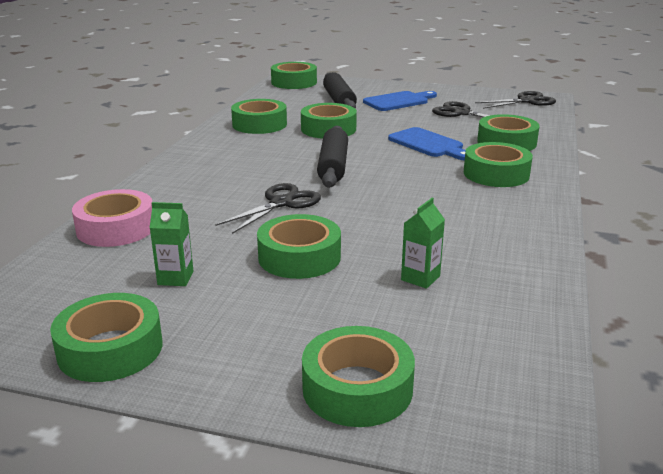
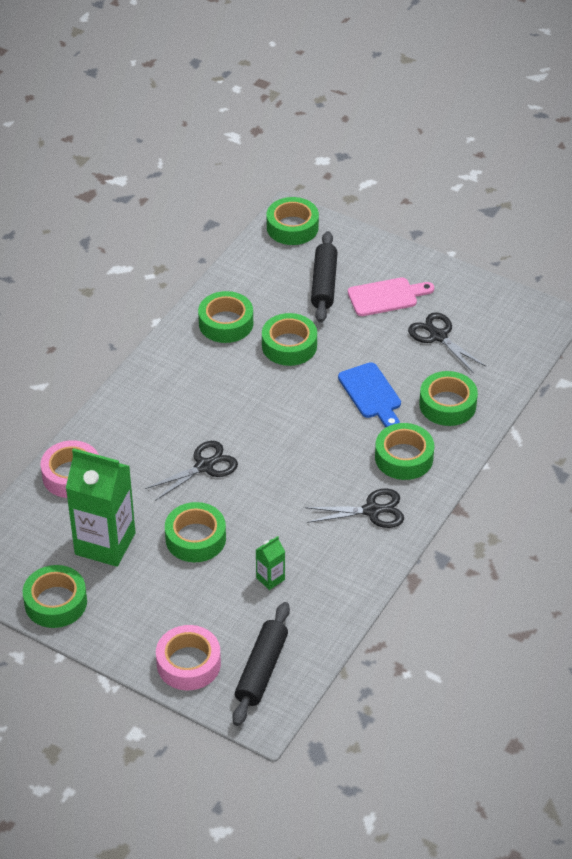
camera: 15 degrees right, 20 degrees up
(175, 278) = (105, 544): green carton -> green carton, size x2.29
(333, 166) = (267, 416): black rolling pin -> black rolling pin (261, 670)
(357, 388) = (188, 663): green tape -> pink tape
(398, 101) = (386, 296): blue cutting board -> pink cutting board
(526, 101) = (524, 321): black scissors -> black scissors (371, 510)

